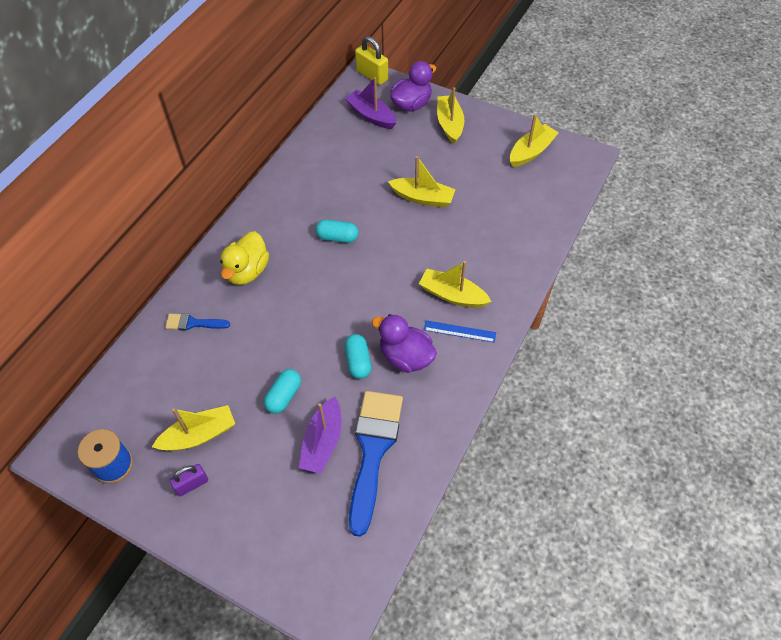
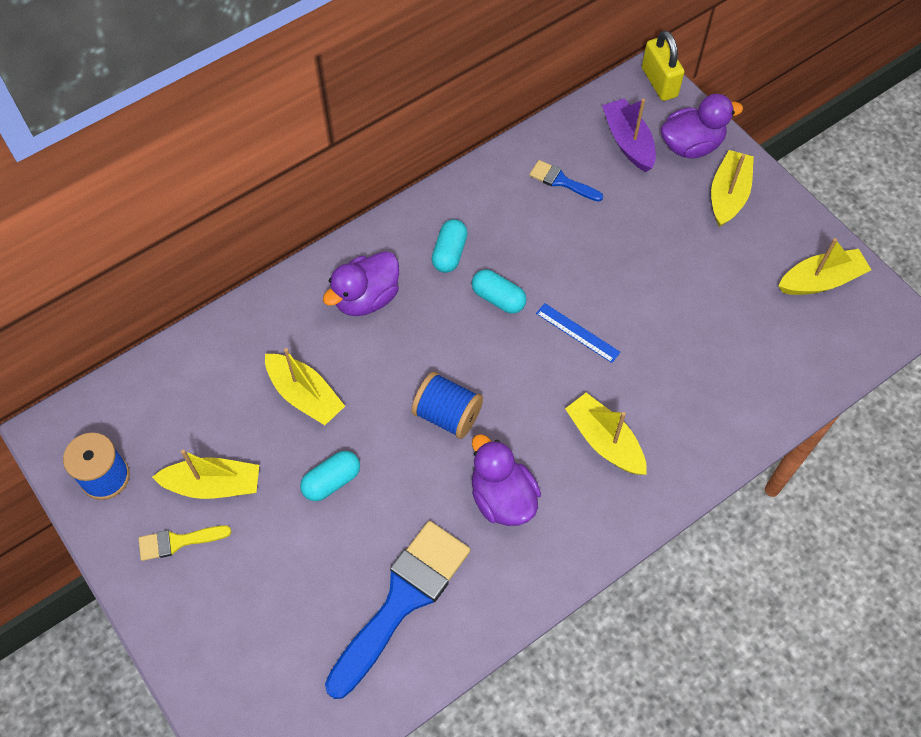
camera: 25 degrees right, 5 degrees up
(192, 484) = (178, 542): purple padlock -> yellow brush
(193, 323) = (272, 339): blue brush -> blue brush (561, 181)
(247, 271) = (366, 298): yellow duck -> purple duck
(323, 442) = (349, 560): purple boat -> none
(341, 321) = (447, 415): none -> blue spool
(358, 361) = (441, 477): turquoise capsule -> turquoise capsule (449, 253)
(422, 198) = (636, 288): yellow boat -> yellow boat (305, 395)
(459, 331) = (588, 494): blue ruler -> blue ruler (577, 333)

